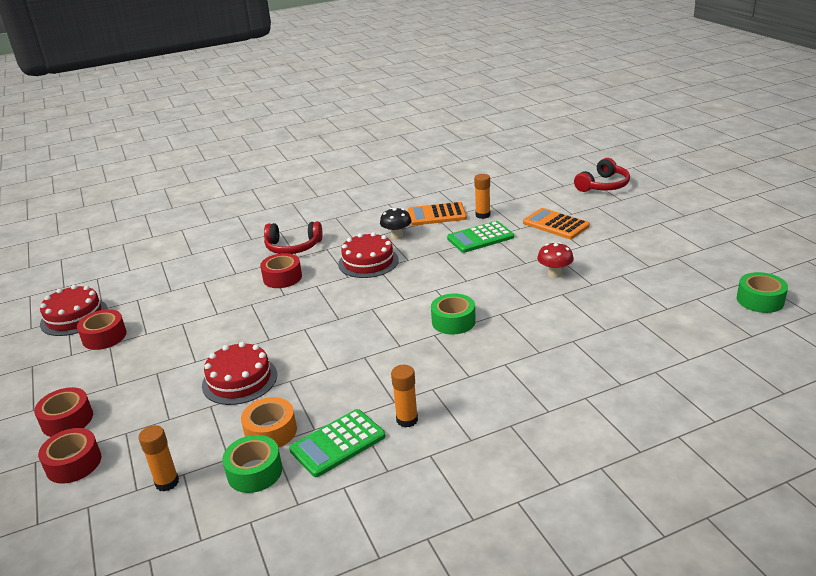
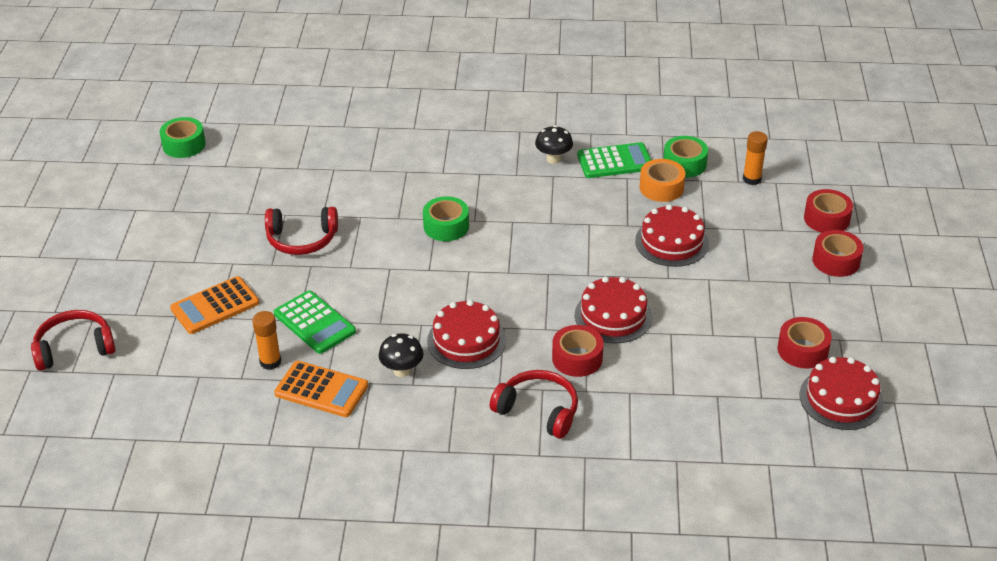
camera: 155 degrees left, 10 degrees up
(268, 309) = (613, 316): none -> red cake
(407, 420) = (553, 159): orange glue stick -> black mushroom
(480, 238) = (314, 323): green calculator -> green calculator turned 45 degrees clockwise
(554, 274) = (302, 239): red mushroom -> red headphones
(555, 224) = (215, 306): orange calculator -> orange calculator turned 75 degrees clockwise

